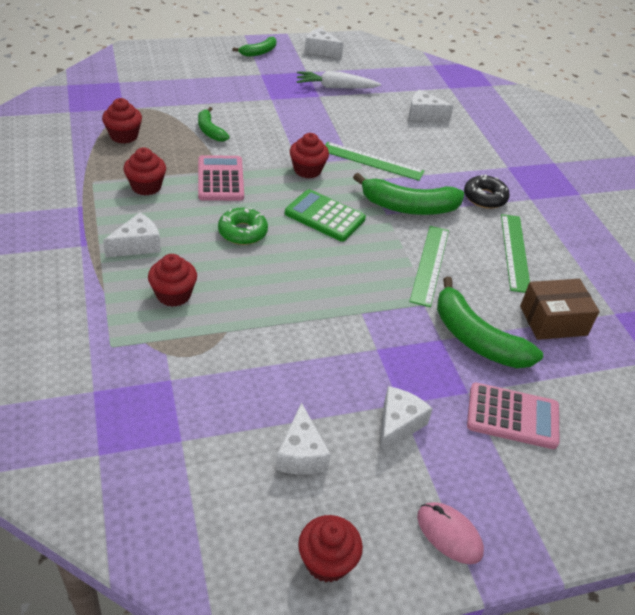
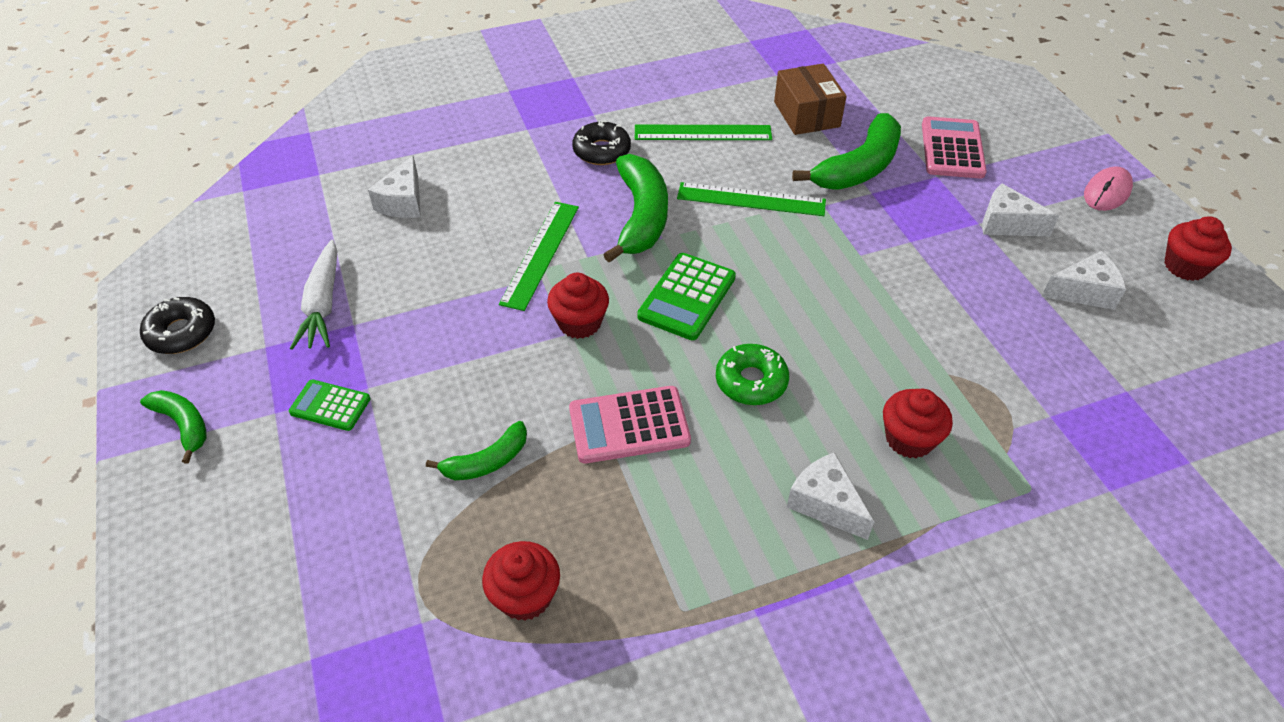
camera: 90 degrees left, 5 degrees up
(146, 186) = (675, 524): red cupcake -> none
(261, 88) = (330, 406): none -> green calculator
(320, 50) = (181, 332): white cheese -> black donut

